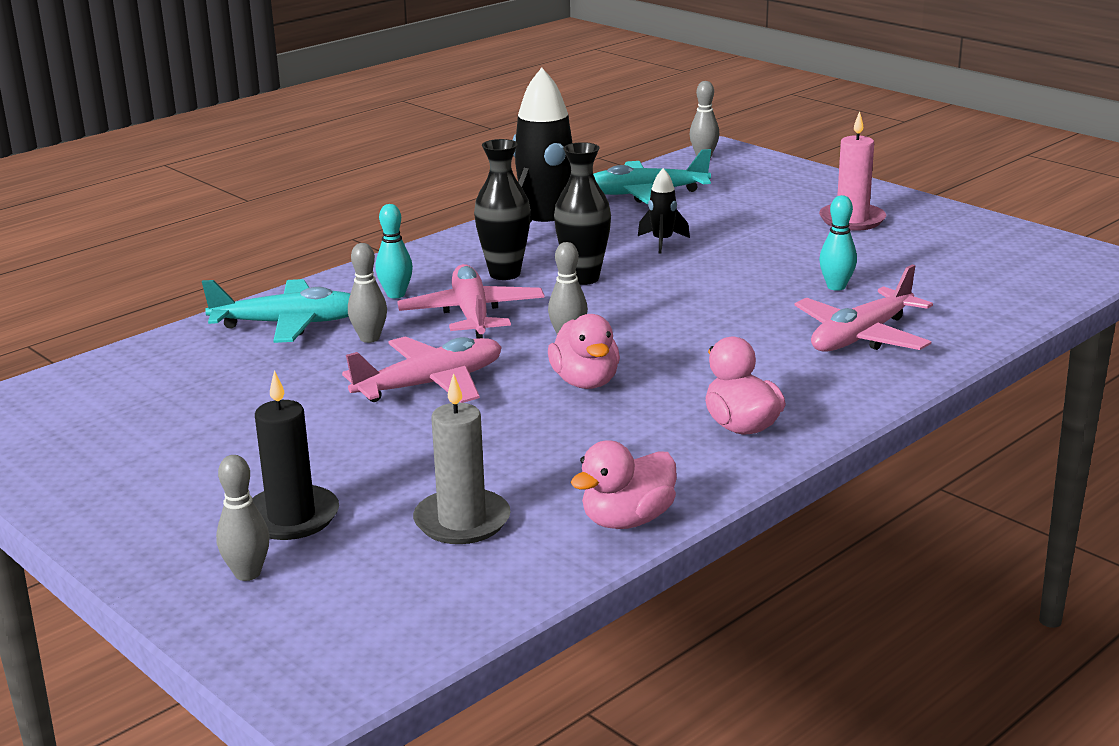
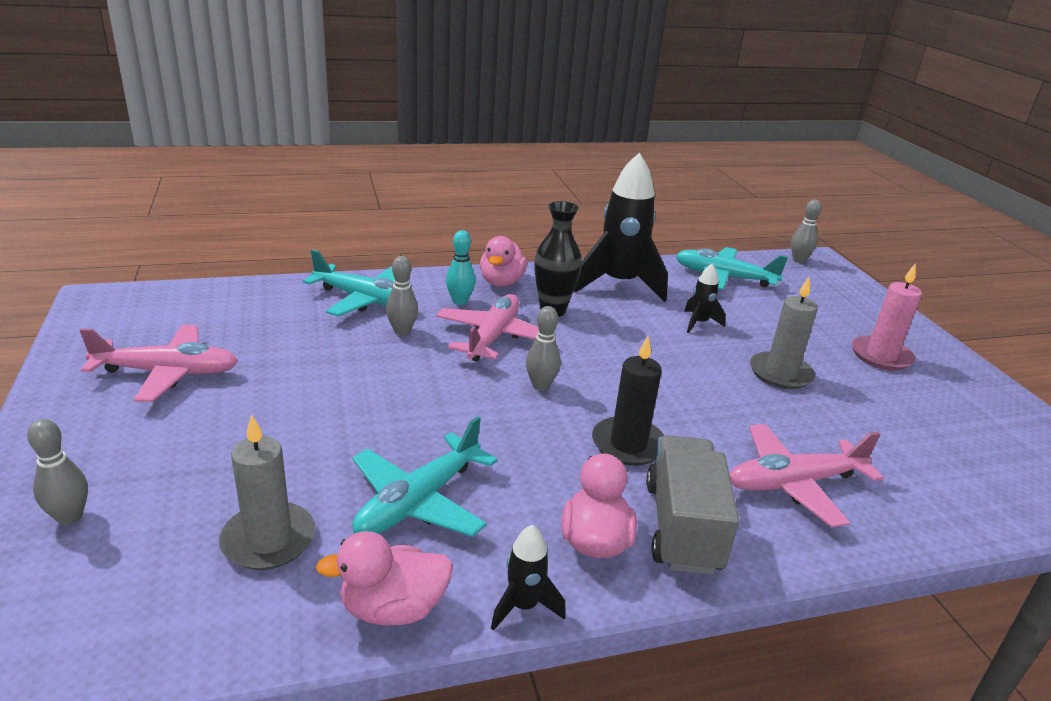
camera: 25 degrees right, 5 degrees up
(291, 517) = (164, 474): black candle -> black candle (628, 444)
(430, 384) = (397, 389): pink plane -> pink plane (168, 373)
(561, 453) = (418, 501): none -> turquoise plane
(583, 278) = (606, 335): black vase -> none
(585, 382) = (511, 434): pink duck -> pink duck (501, 282)
(729, 482) = (523, 606): none -> black rocket
(777, 261) = (780, 373): none -> grey candle
(800, 394) = (682, 526): none -> grey truck
(836, 287) = (813, 419): turquoise bowling pin -> none

